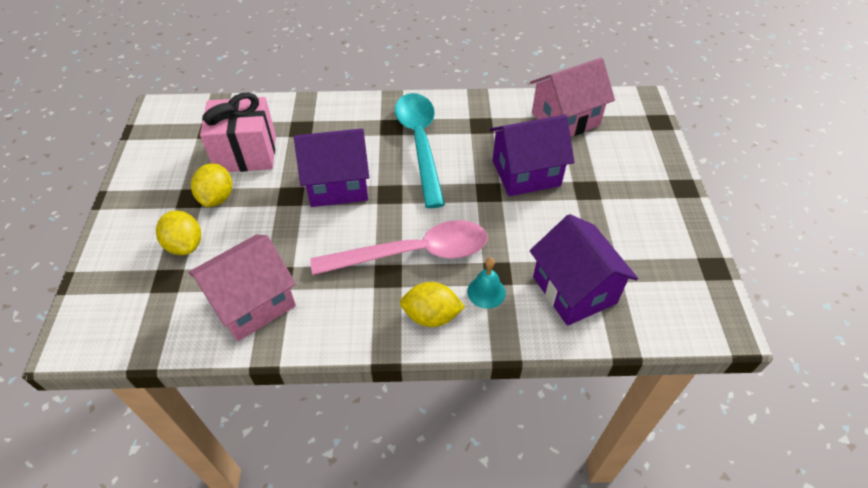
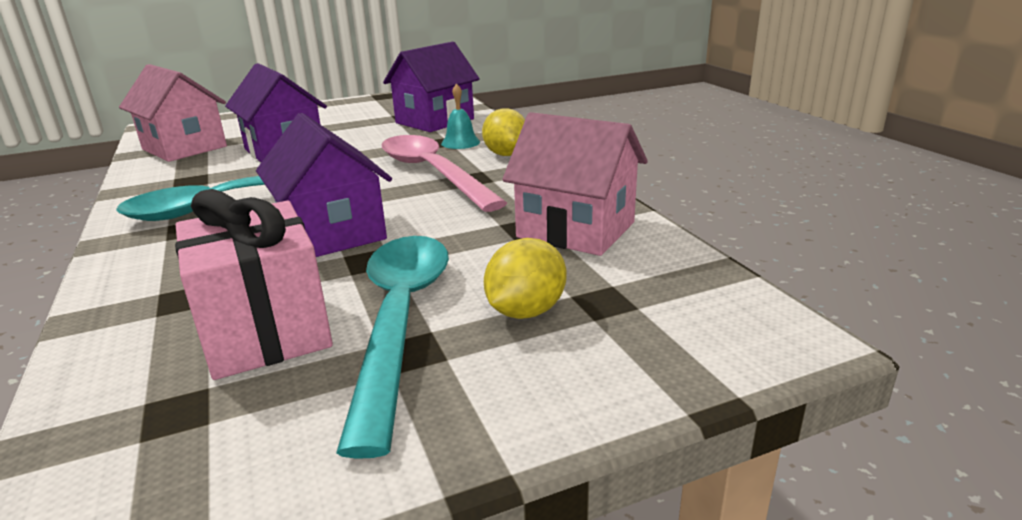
camera: 110 degrees left, 25 degrees down
(217, 197) = (400, 320): yellow lemon -> turquoise spoon

